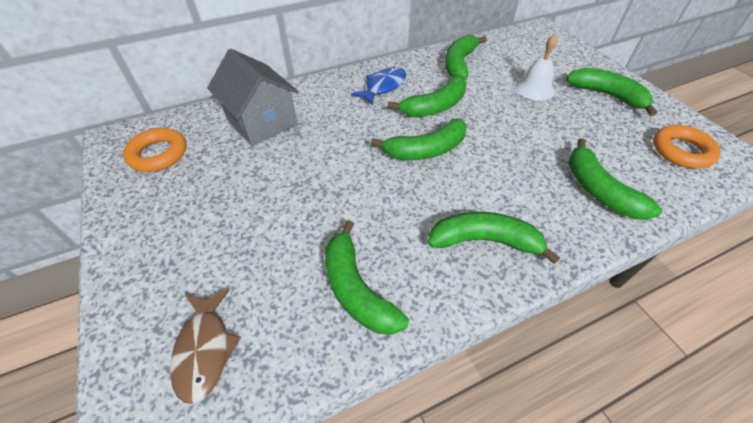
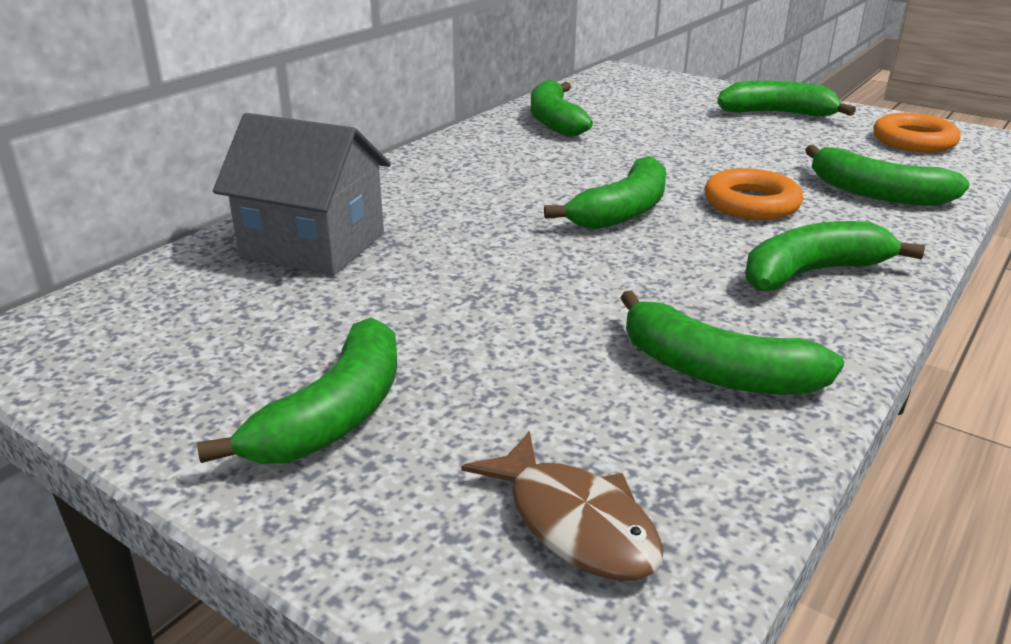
camera: 30 degrees left, 20 degrees down
(158, 154) = (151, 333): orange ring -> orange ring (751, 203)
(383, 86) = (472, 164): blue fish -> none
(435, 106) = (577, 168): green banana -> green banana (335, 415)
(534, 89) = (685, 125): white bell -> none

